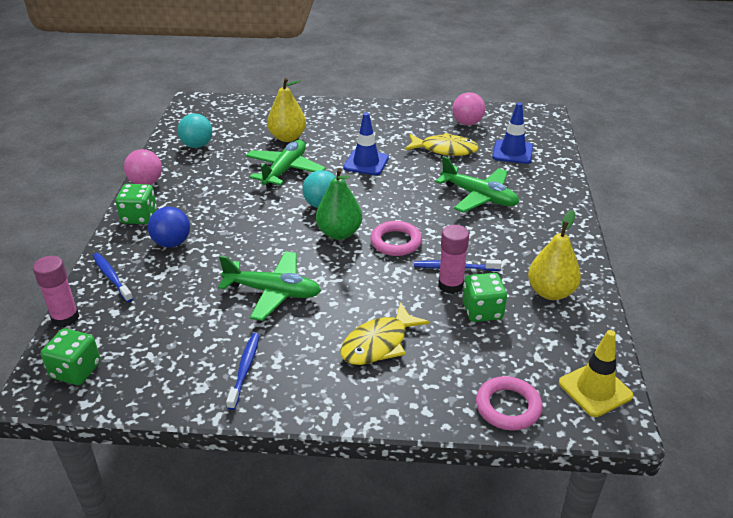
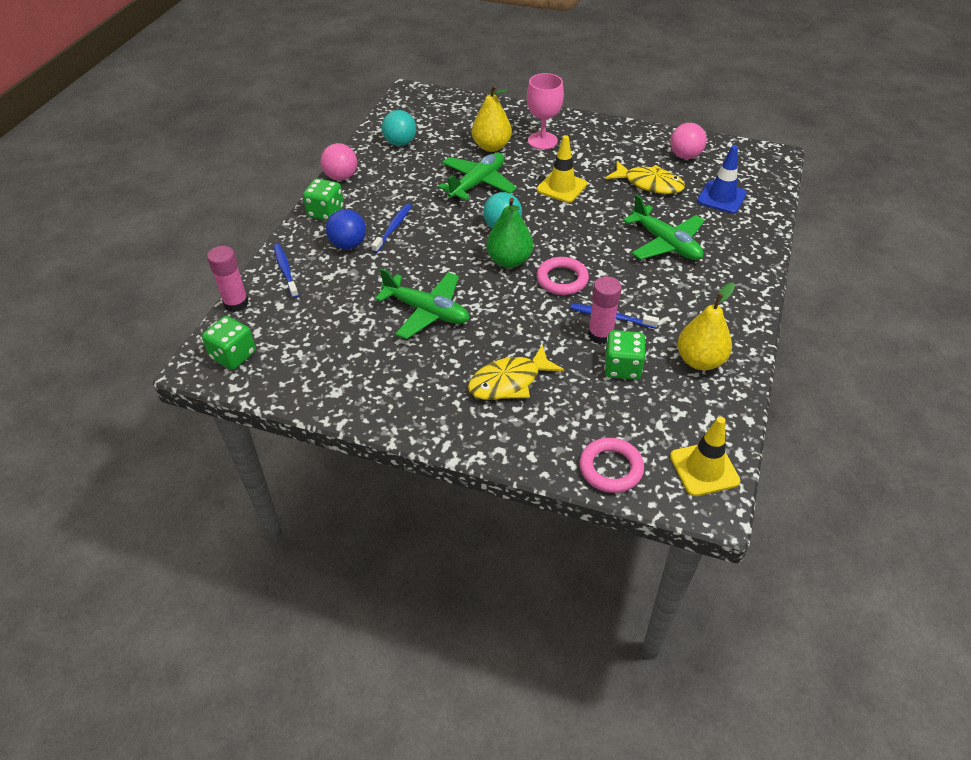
camera: 15 degrees right, 10 degrees up
(244, 369) = (378, 383): blue toothbrush -> blue toothbrush (393, 228)
(334, 127) = (542, 141): none -> pink goblet
(366, 163) = (561, 187): blue traffic cone -> yellow traffic cone

